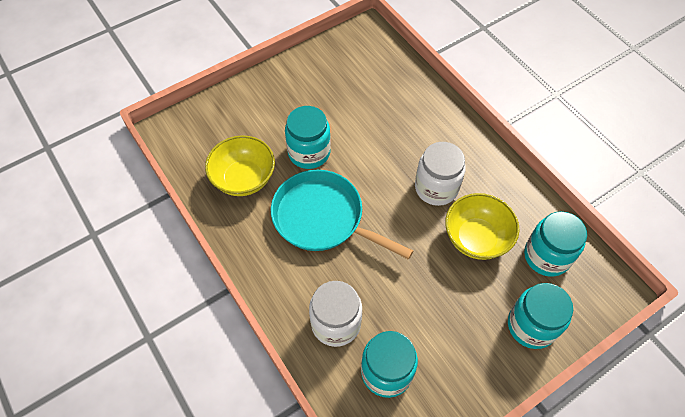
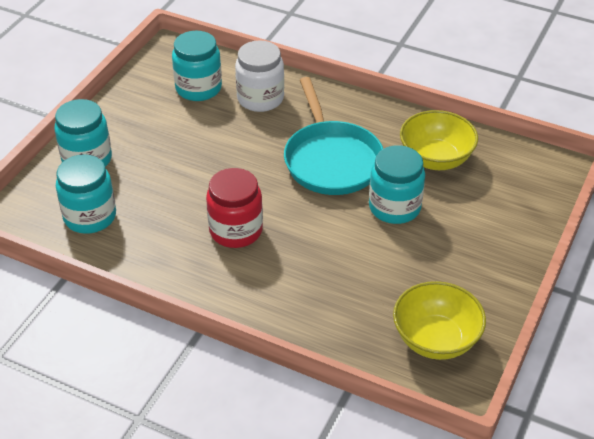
camera: 150 degrees right, 15 degrees down
(323, 218) = (331, 160): turquoise pan -> turquoise pan turned 75 degrees clockwise
(436, 188) = (236, 230): white jar -> red jar
(476, 238) = (169, 203): yellow bowl -> yellow bowl (435, 339)

